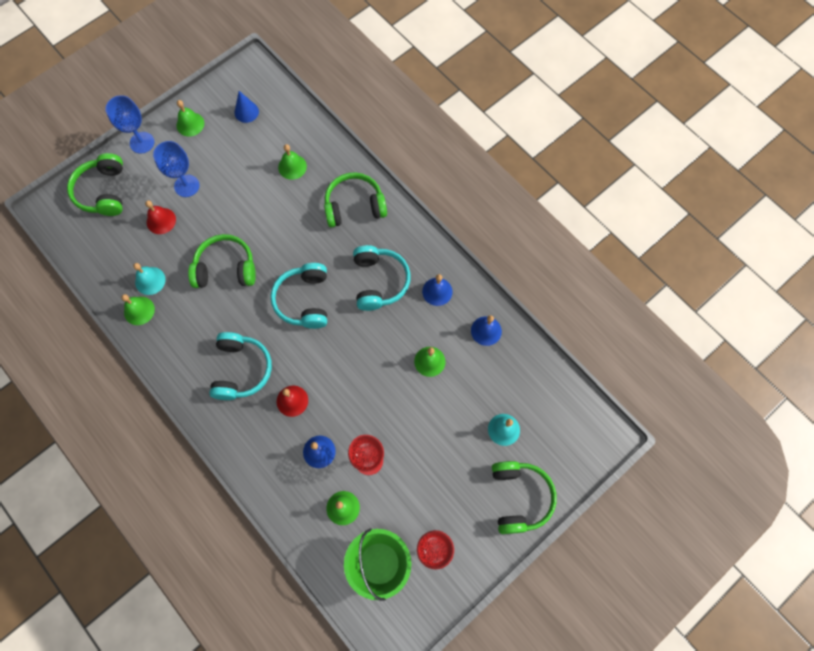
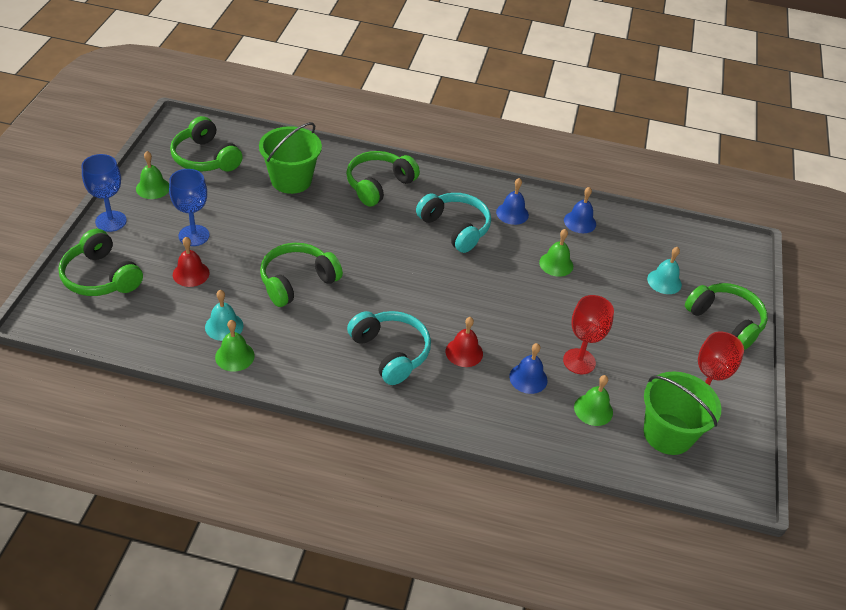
camera: 40 degrees left, 25 degrees down
(246, 112) = (205, 158): blue cone -> green headphones
(292, 167) = (291, 180): green bell -> green bucket
(304, 300) = (399, 271): turquoise headphones -> none

